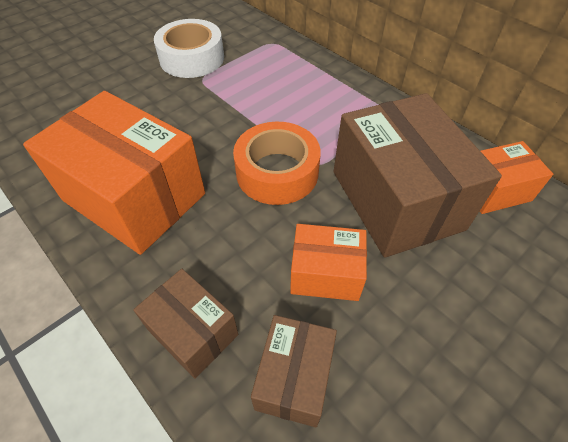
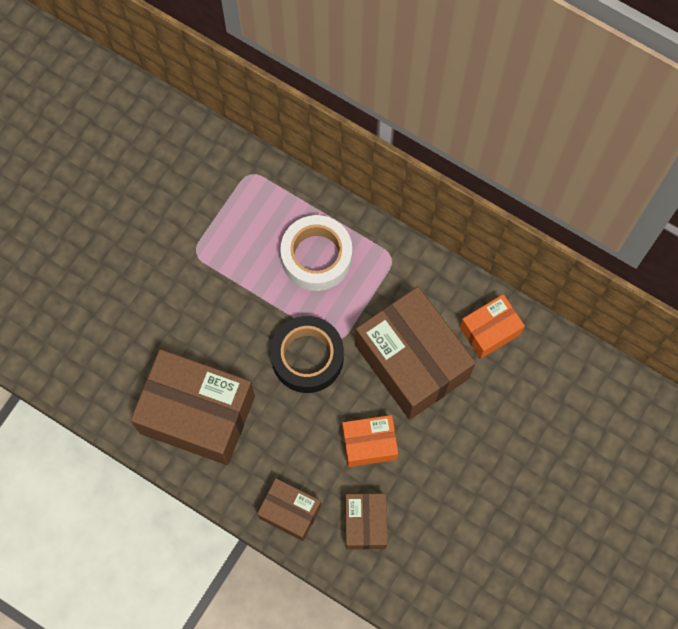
camera: 15 degrees left, 20 degrees up
(134, 197) = (197, 414): orange box -> brown box
(192, 58) = (172, 223): white tape -> white tape (316, 257)
(277, 172) = (307, 357): orange tape -> black tape

